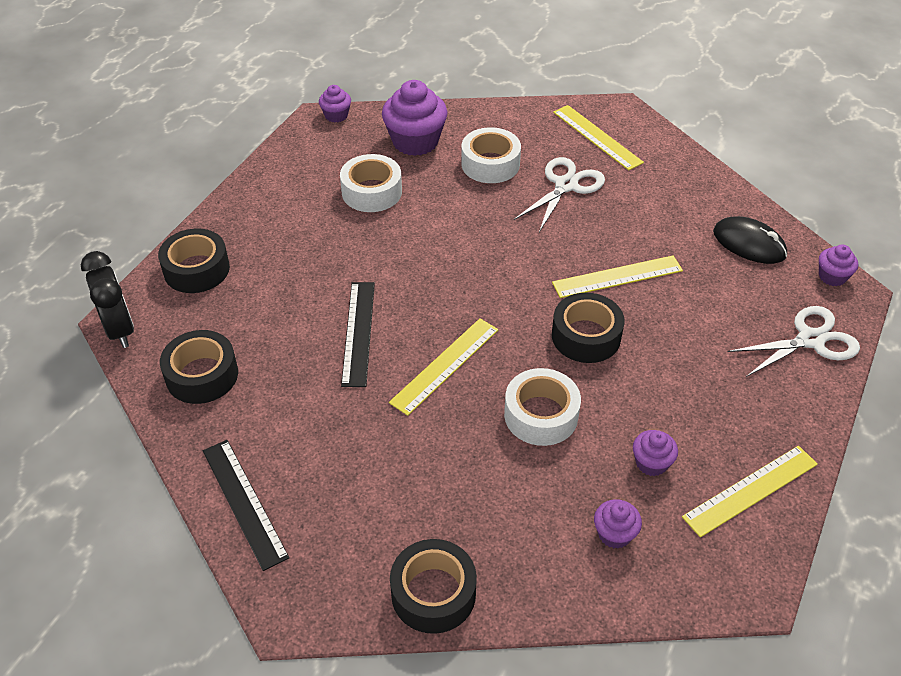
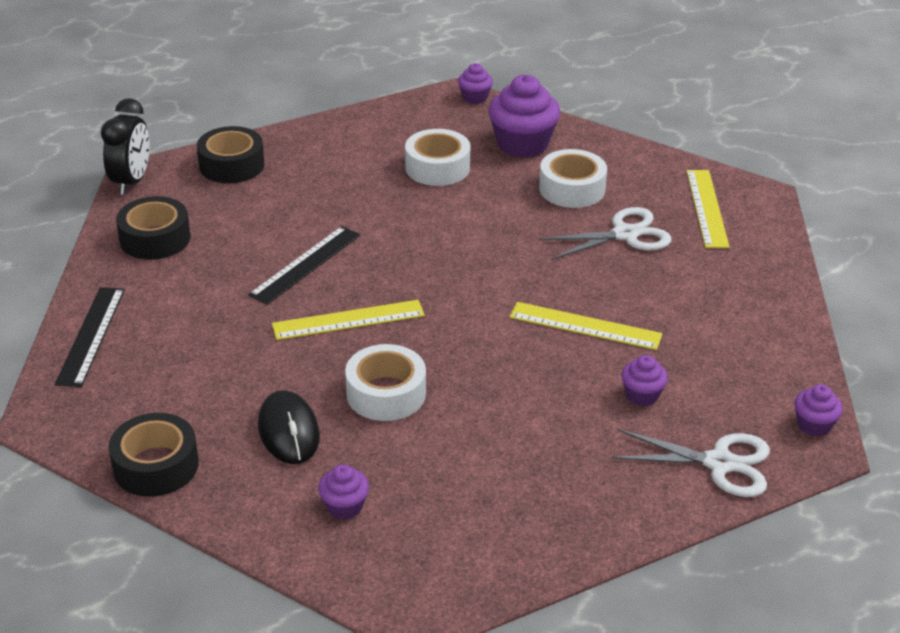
camera: 35 degrees right, 10 degrees down
(586, 336) = (498, 357): black tape -> none
(651, 463) = (440, 475): purple cupcake -> purple cupcake (642, 395)
(749, 244) = (756, 359): black mouse -> black mouse (289, 431)
(750, 490) = (505, 542): yellow ruler -> none

